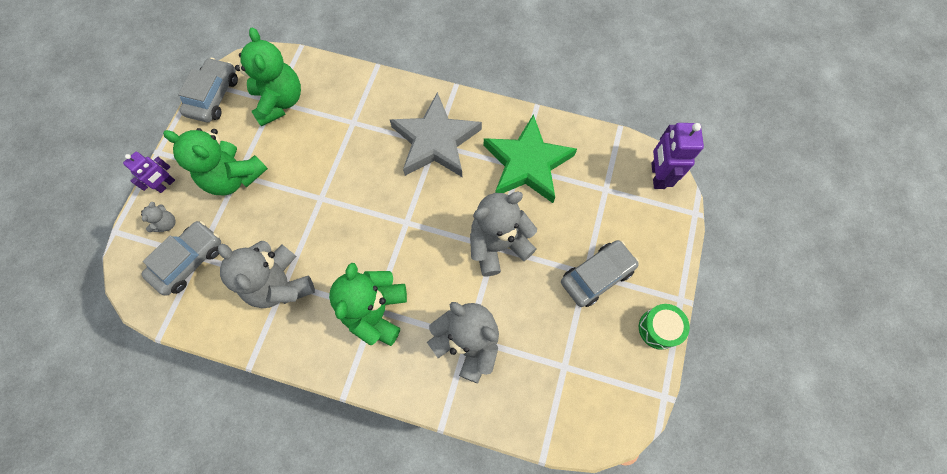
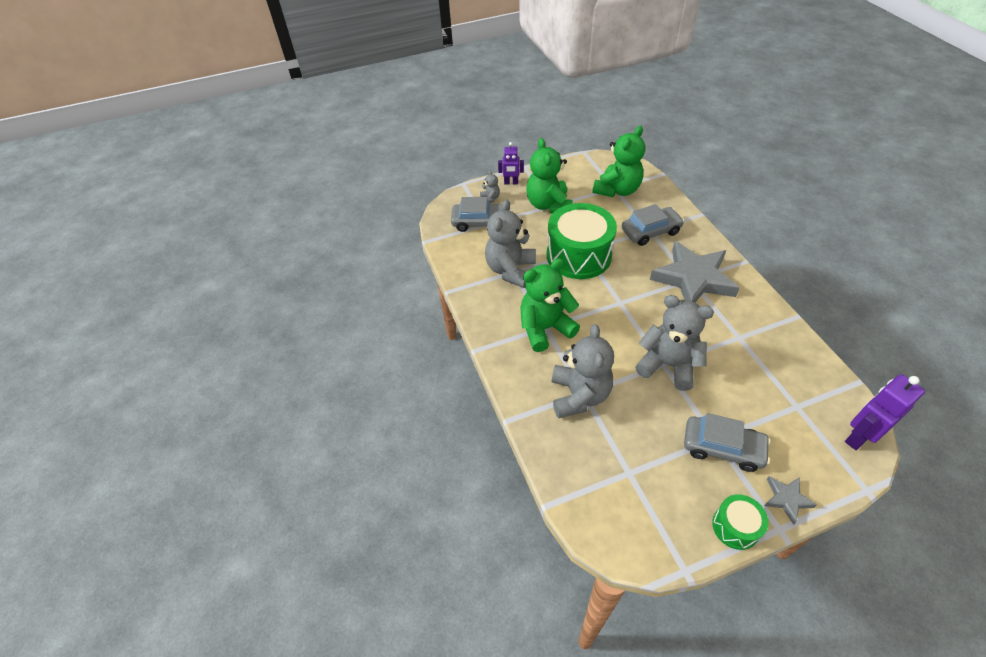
camera: 55 degrees right, 20 degrees down
(166, 224) = (490, 199): grey teddy bear -> grey teddy bear turned 90 degrees counterclockwise
(213, 96) = (583, 163): grey car -> grey car (650, 231)
(322, 208) = (578, 255): none -> green drum
(527, 164) = (748, 341): green star -> none
(664, 272) = (786, 499): none -> grey star

